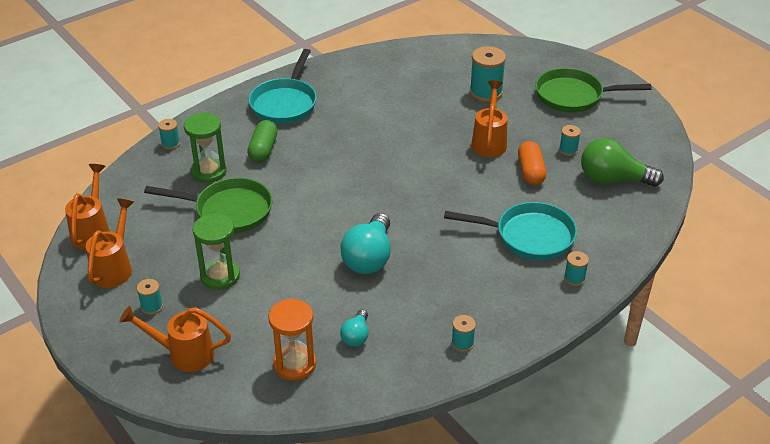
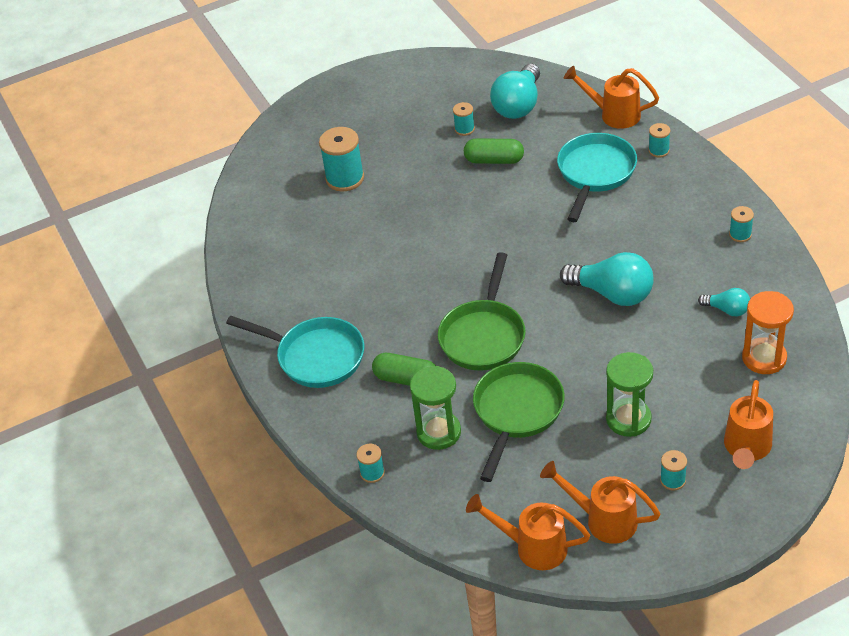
camera: 75 degrees left, 5 degrees up
(489, 141) = (435, 185): orange watering can -> orange watering can (613, 114)
(530, 171) = (494, 160): orange capsule -> green capsule
(574, 96) = (372, 113): green pan -> green pan (483, 335)
(613, 180) = (518, 105): green light bulb -> turquoise light bulb

